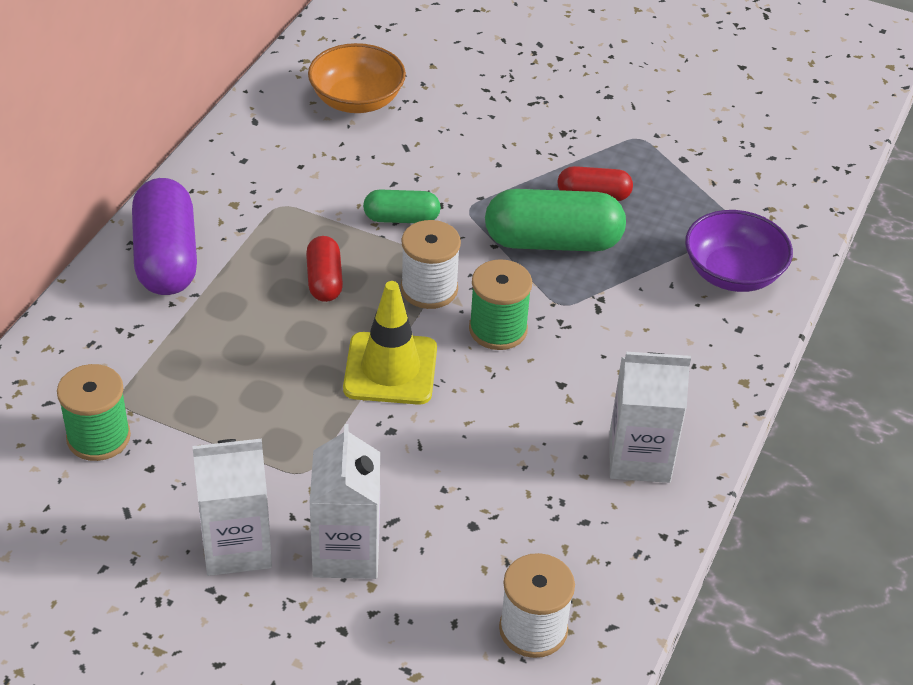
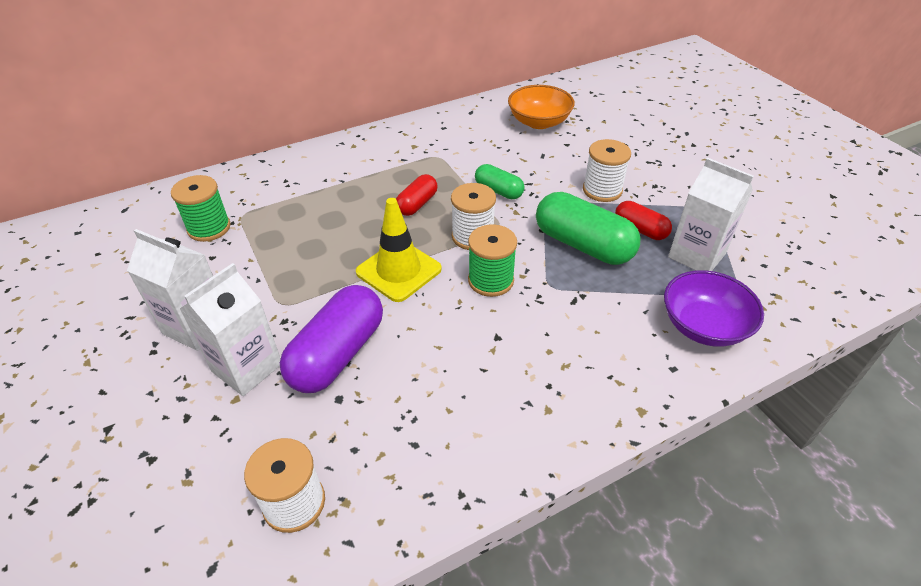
camera: 40 degrees right, 0 degrees up
(166, 258) = (349, 157): purple capsule -> purple capsule (337, 354)
(514, 164) = (602, 190): none -> white spool
(639, 458) = (501, 421): white carton -> white carton (696, 255)

